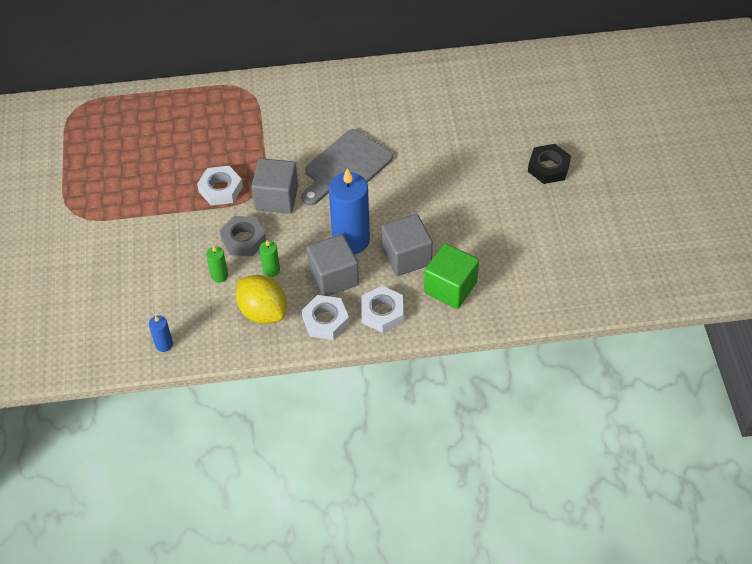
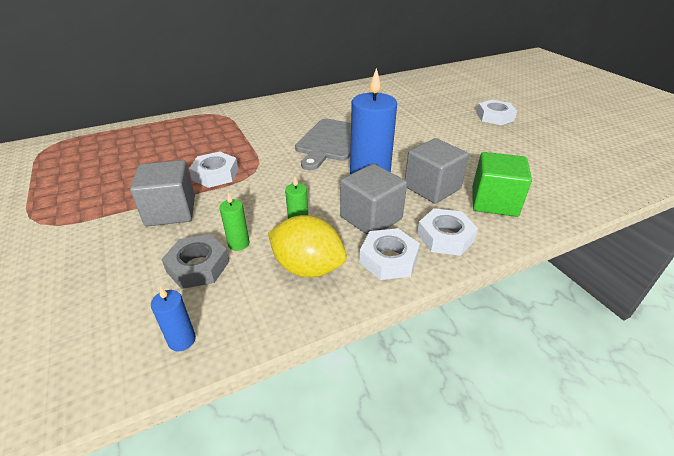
camera: 20 degrees left, 15 degrees down
(243, 239) = (255, 207): grey nut -> grey nut (198, 266)
(276, 198) = (276, 171): grey cube -> grey cube (171, 211)
(548, 167) = (495, 117): black nut -> white nut

